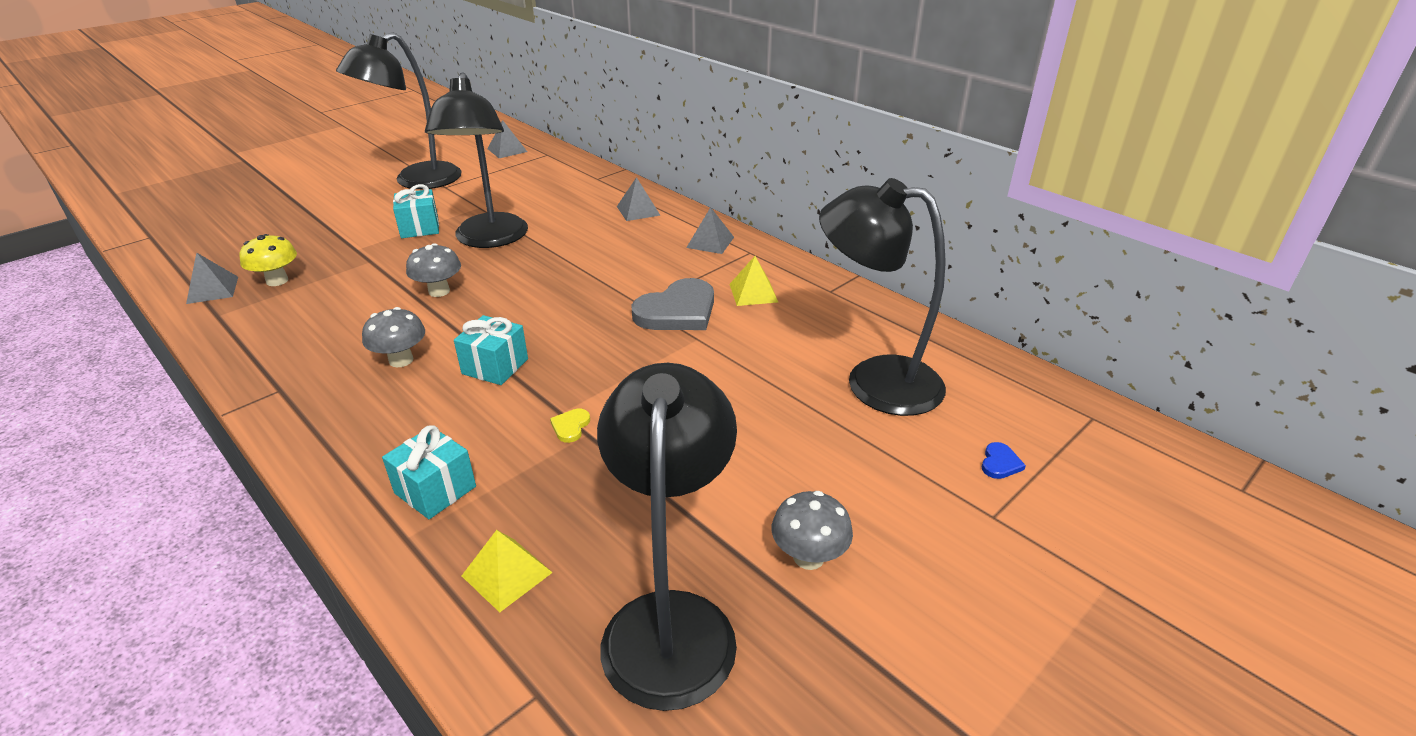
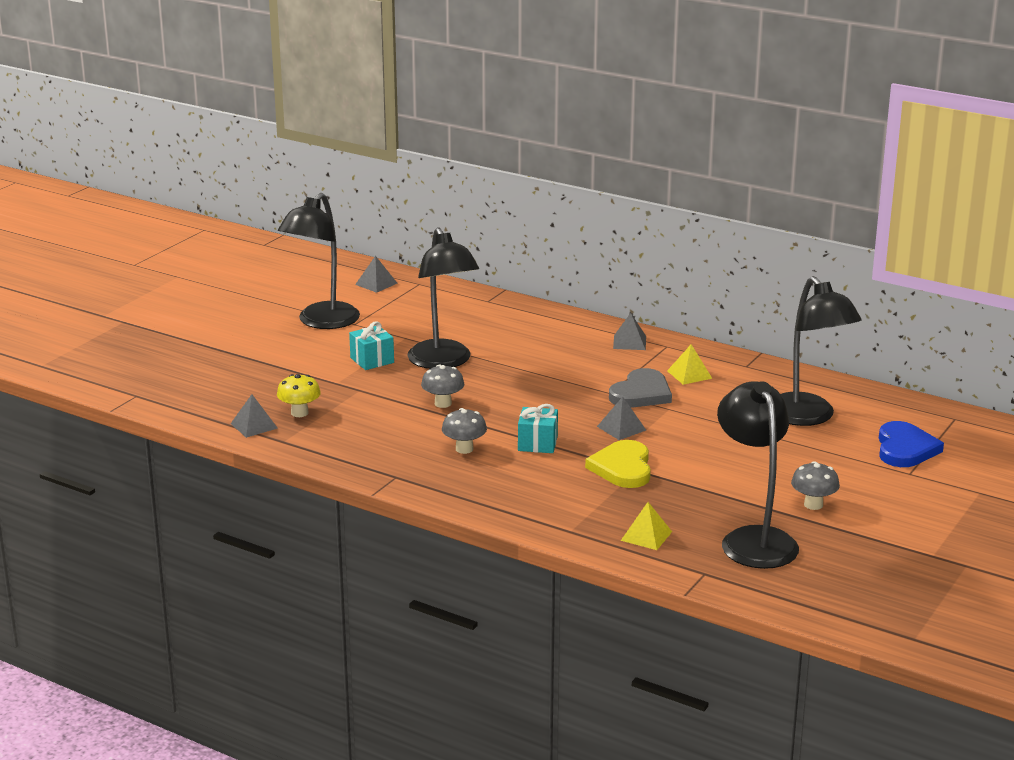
camera: 15 degrees left, 10 degrees down
(435, 490) = (565, 509): turquoise gift -> none
(570, 426) = (622, 468): yellow heart -> yellow heart, size x2.44
(638, 211) = (549, 324): grey pyramid -> grey pyramid (621, 428)
(874, 381) = (807, 417): black lamp -> black lamp turned 120 degrees counterclockwise
(1000, 463) = (905, 449): blue heart -> blue heart, size x2.44

